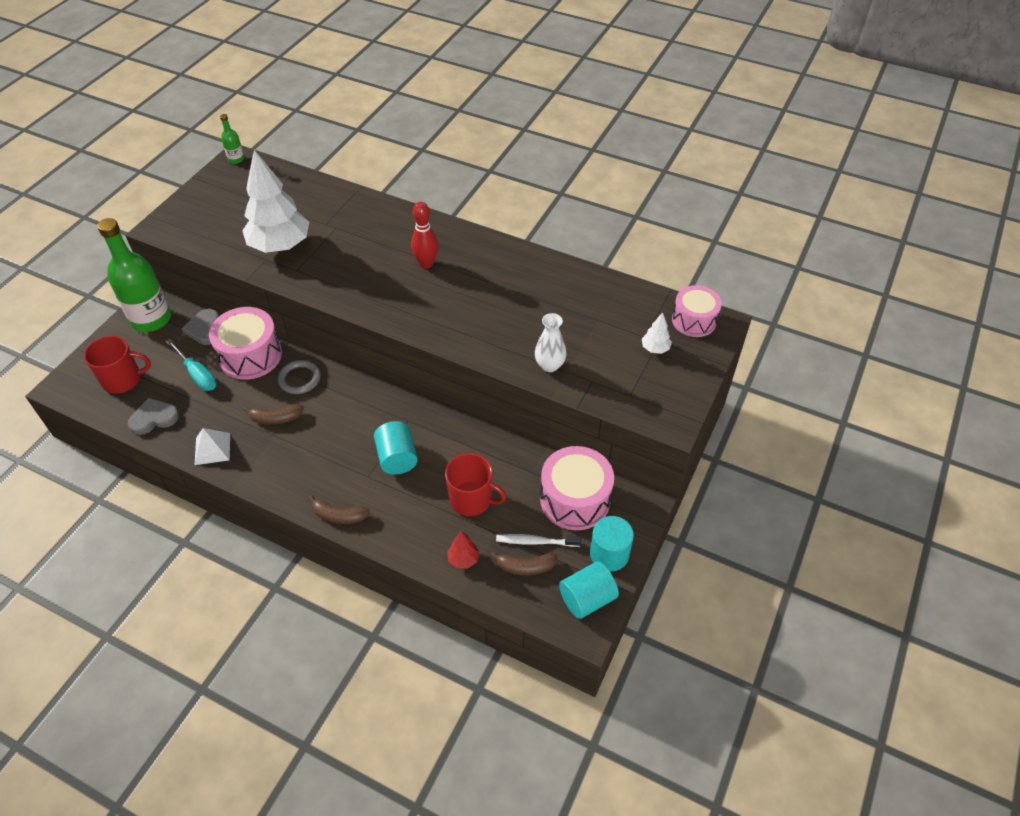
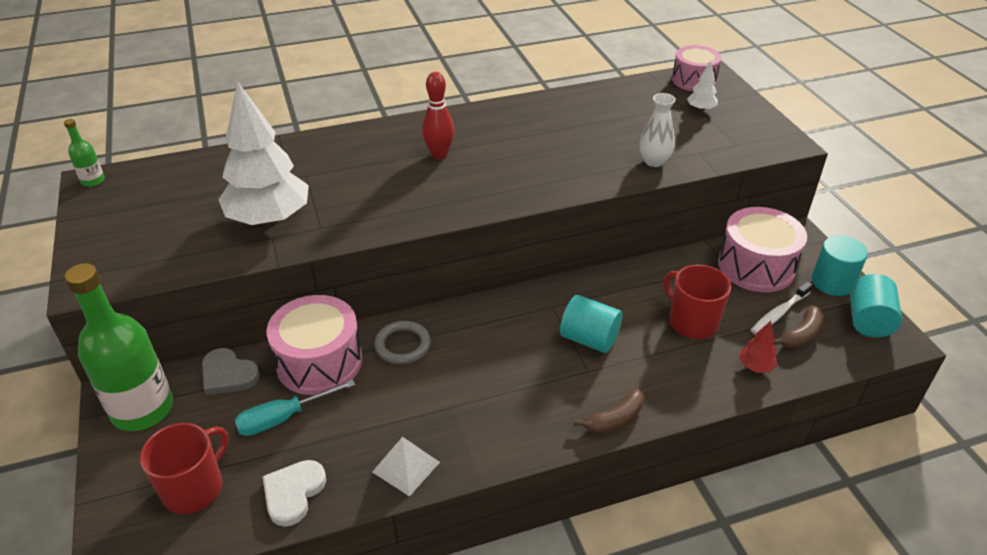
camera: 45 degrees left, 10 degrees down
(154, 418) = (293, 493): grey heart -> white heart
(197, 374) = (283, 418): turquoise screwdriver -> turquoise screwdriver turned 150 degrees clockwise
(276, 418) = (431, 392): brown banana -> none
(471, 499) = (692, 322): red mug -> red mug turned 105 degrees counterclockwise

